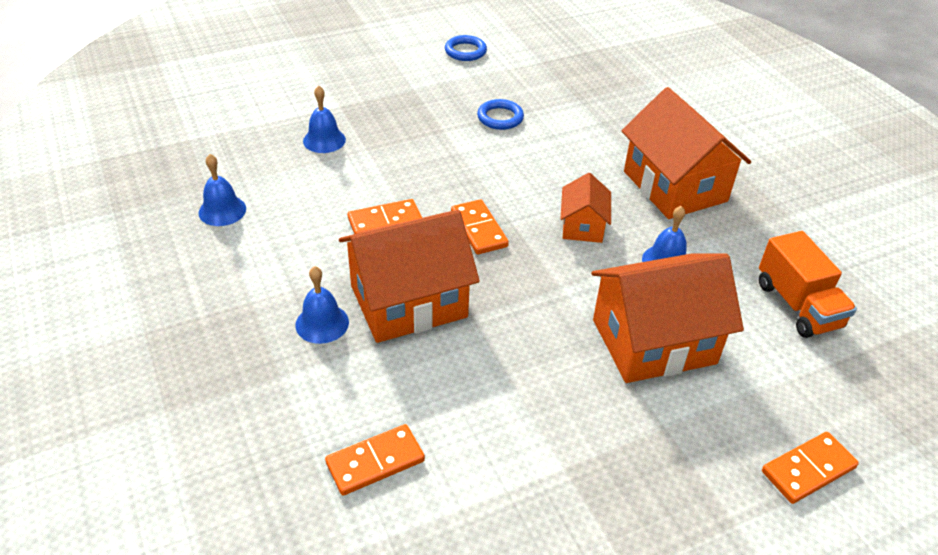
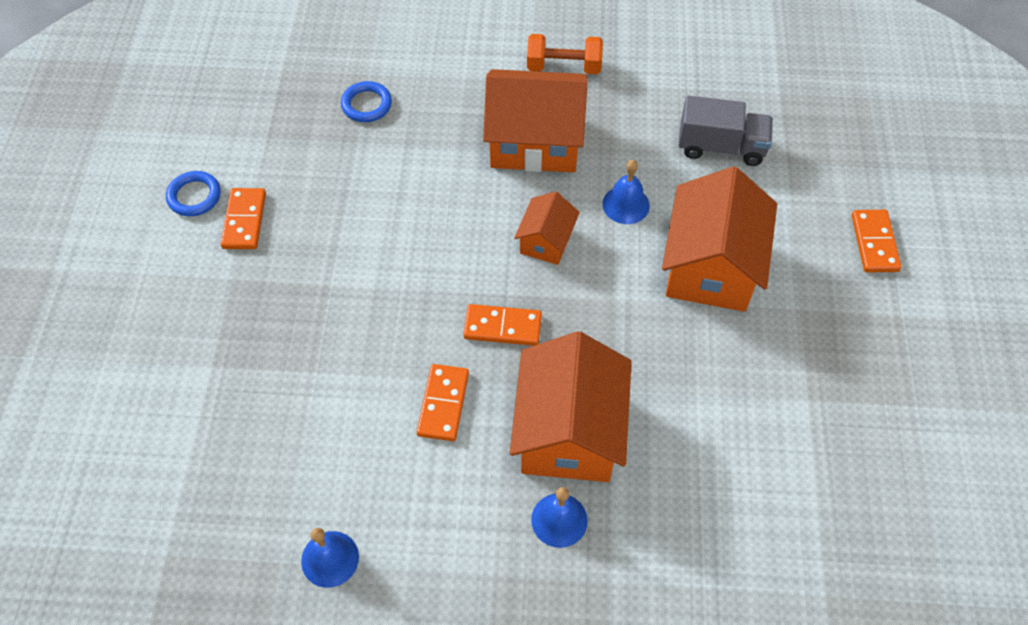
camera: 60 degrees left, 15 degrees up
(324, 140) = (267, 407): blue bell -> none
(375, 462) = (745, 539): orange domino -> orange domino (244, 221)
(500, 118) = (340, 224): blue ring -> blue ring (366, 105)
(582, 226) = (546, 241): orange house -> orange house turned 75 degrees clockwise
(769, 176) = (563, 67): none -> orange dumbbell
(798, 305) = (721, 147): orange truck -> grey truck

